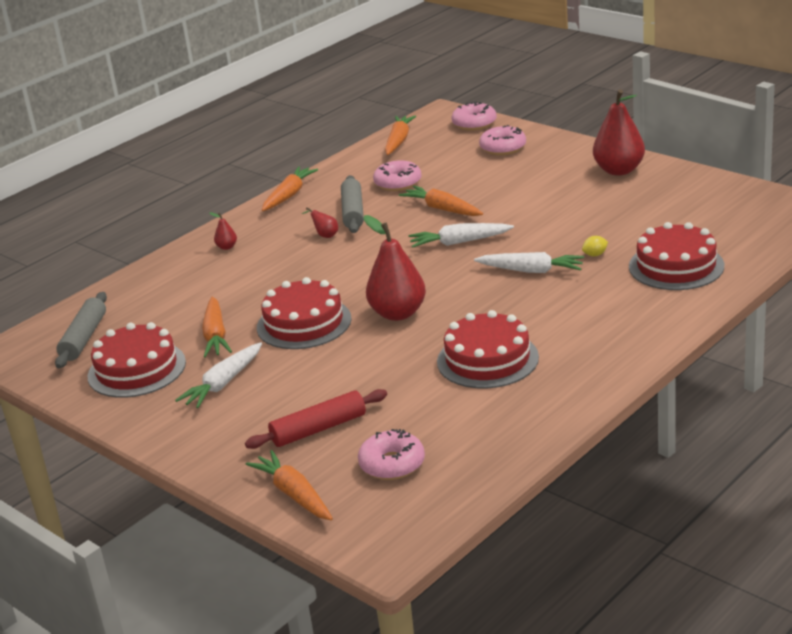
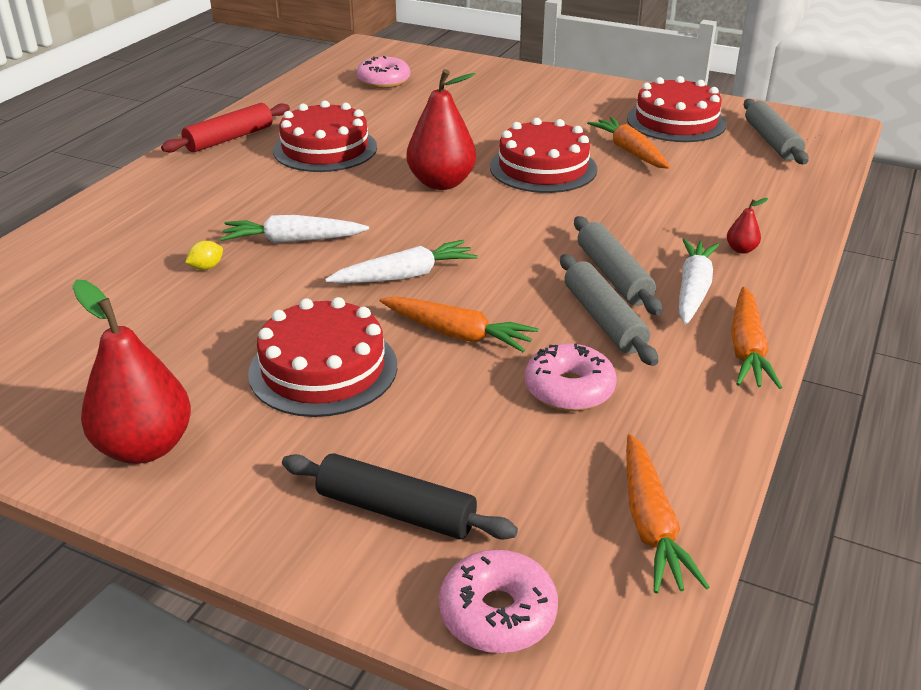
camera: 160 degrees right, 5 degrees up
(223, 383) = (576, 117): white carrot -> white carrot (693, 290)
(294, 494) = (450, 63): orange carrot -> none
(319, 429) = (459, 95): red rolling pin -> red rolling pin (229, 139)
(325, 235) = (613, 275): red pear -> grey rolling pin
(503, 148) = (396, 510): pink donut -> black rolling pin
(676, 266) = (98, 257): red cake -> red cake (323, 369)

